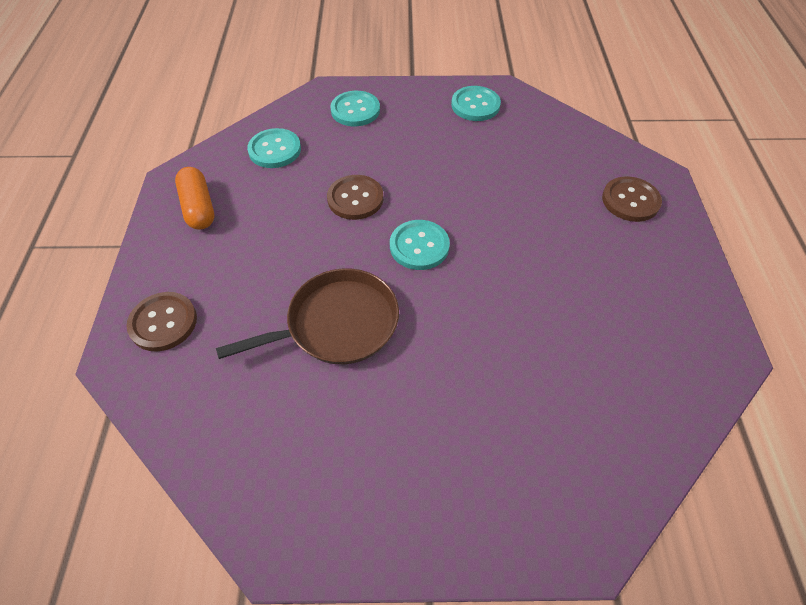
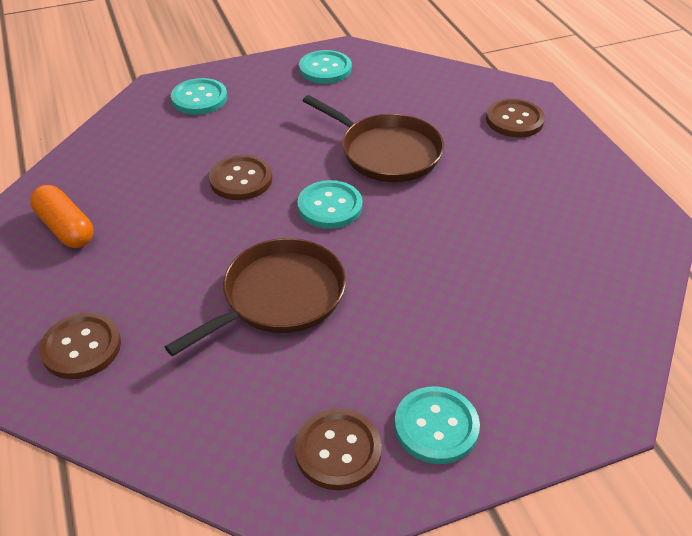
camera: 20 degrees left, 10 degrees down
(275, 150) = (127, 154): turquoise button -> turquoise button (436, 426)
(320, 493) = (338, 450): none -> brown button
(493, 204) = (386, 152): none -> brown pan

